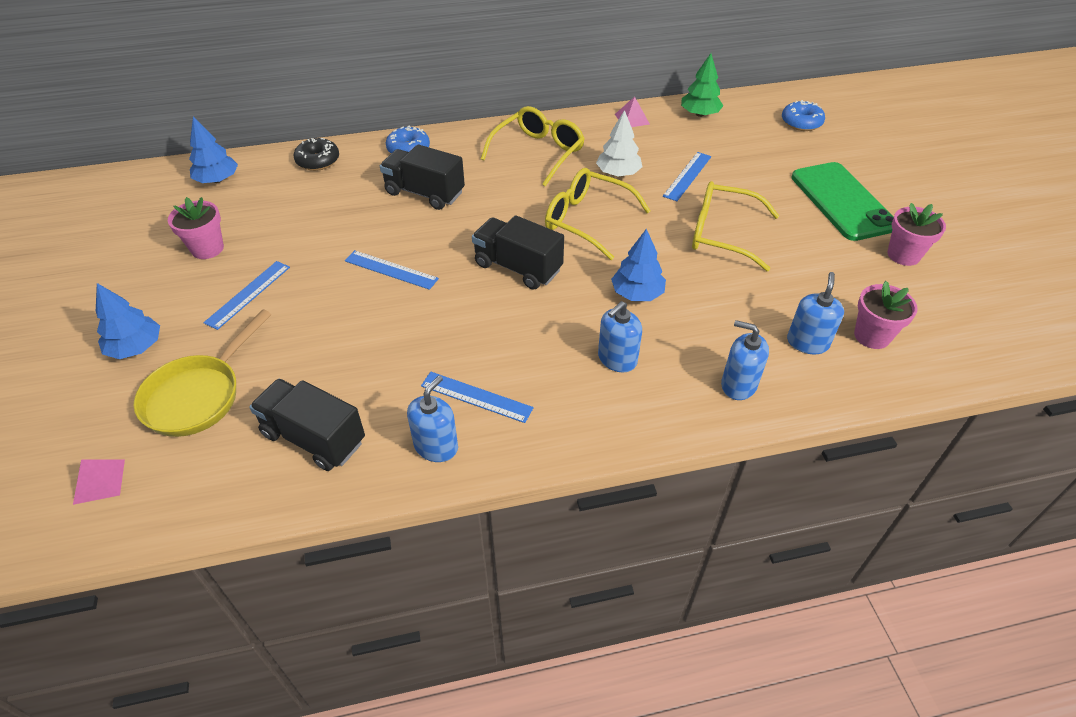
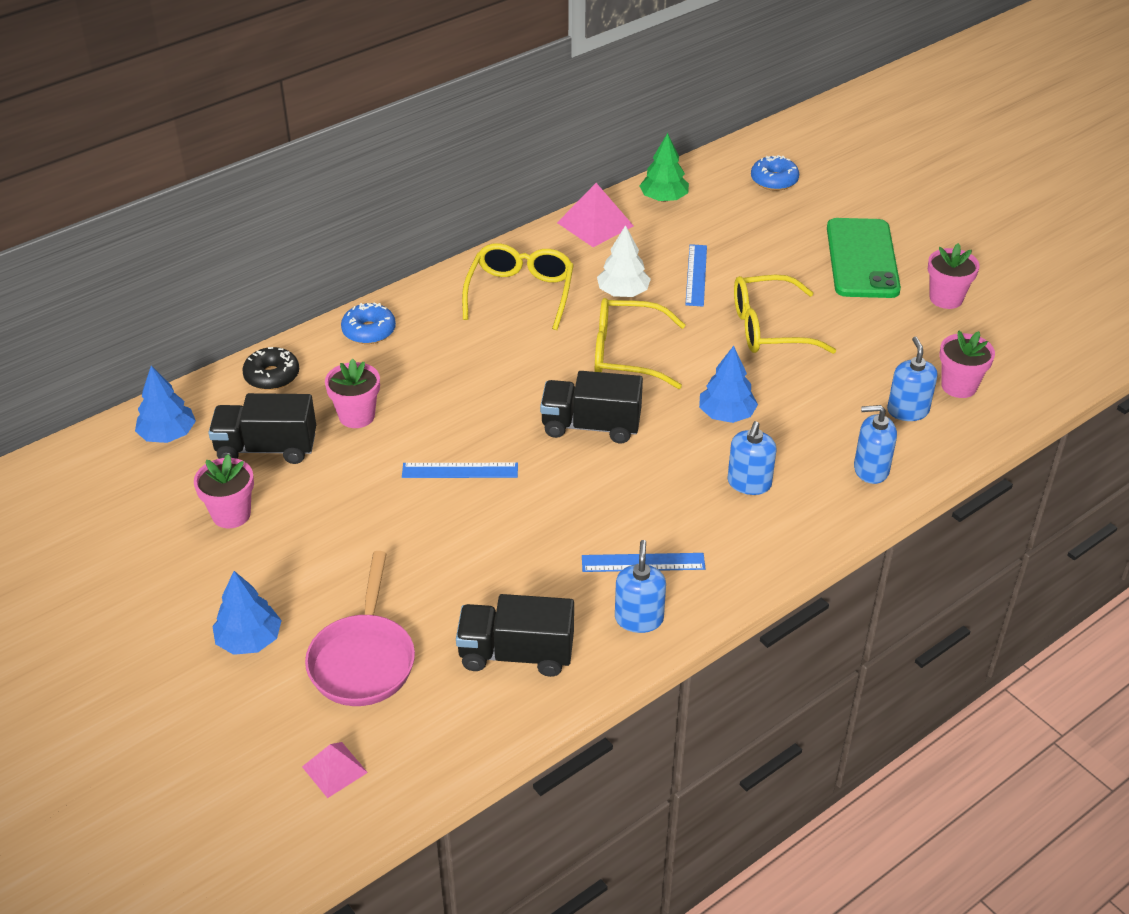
camera: 25 degrees left, 5 degrees down
(198, 395) = (363, 660): yellow pan -> pink pan
(248, 294) = (324, 546): blue ruler -> none
(351, 206) = (357, 416): none -> pink flower pot
(424, 193) = (429, 377): black truck -> black truck (266, 448)
(632, 119) = (595, 224): pink pyramid -> pink pyramid, size x1.66
(842, 201) = (862, 259): green phone -> green phone turned 45 degrees clockwise

